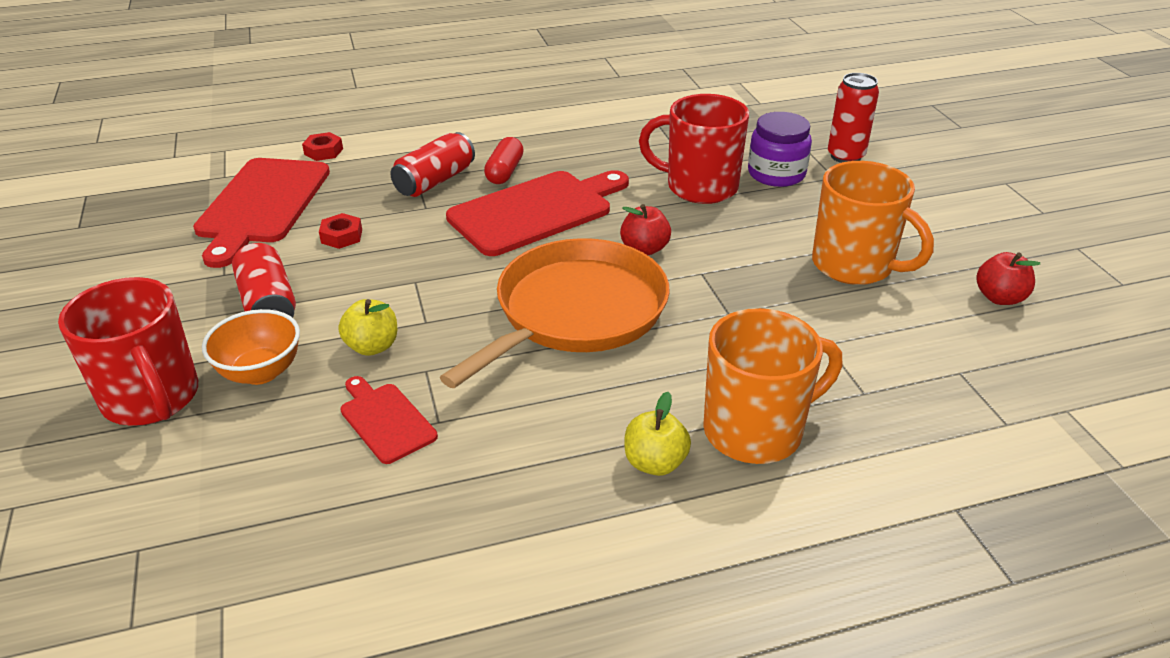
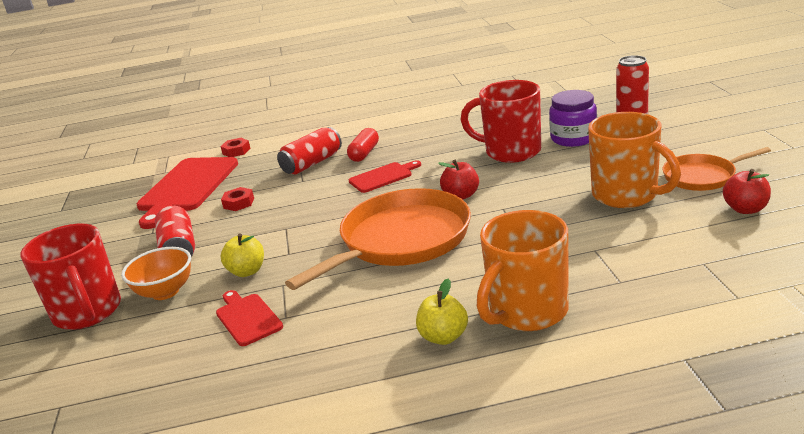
camera: 10 degrees right, 10 degrees down
(536, 211) = (383, 177): red cutting board -> red cutting board, size x0.51
(755, 430) = (527, 312): orange mug -> orange mug turned 150 degrees clockwise
(942, 246) = (702, 176): none -> orange pan

